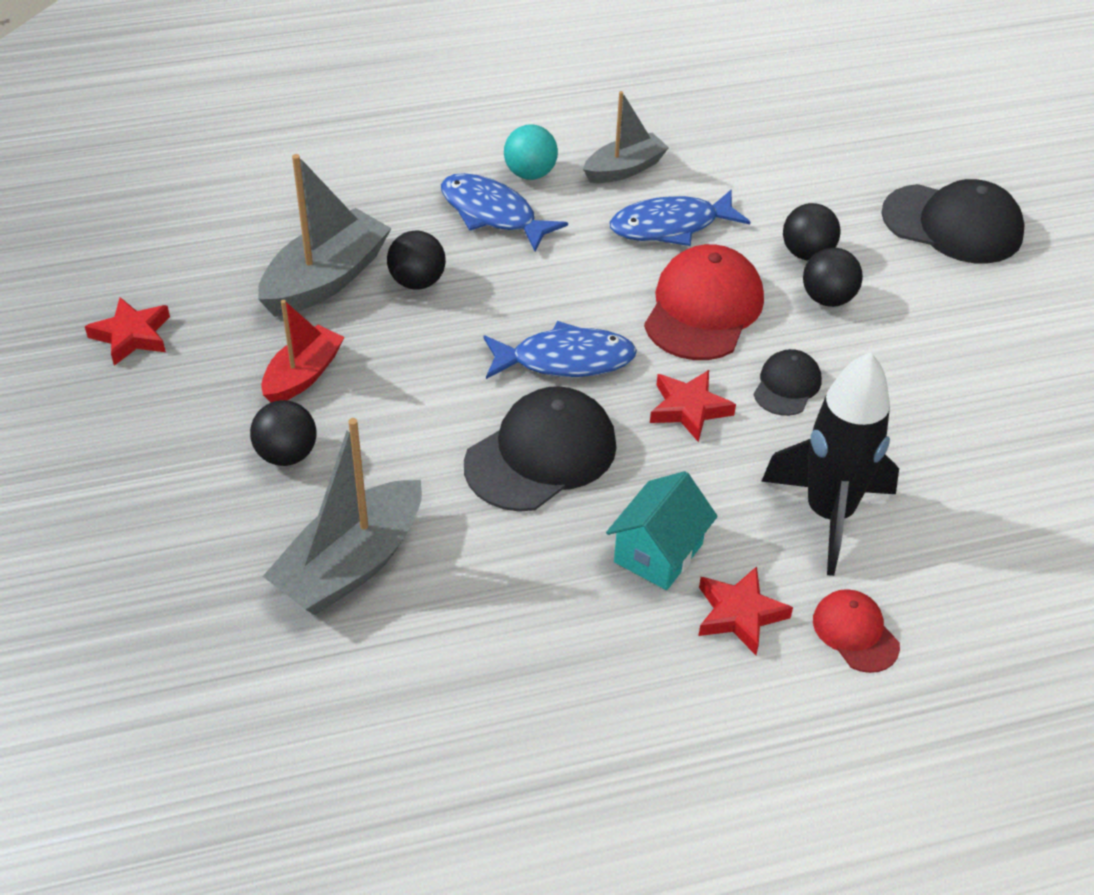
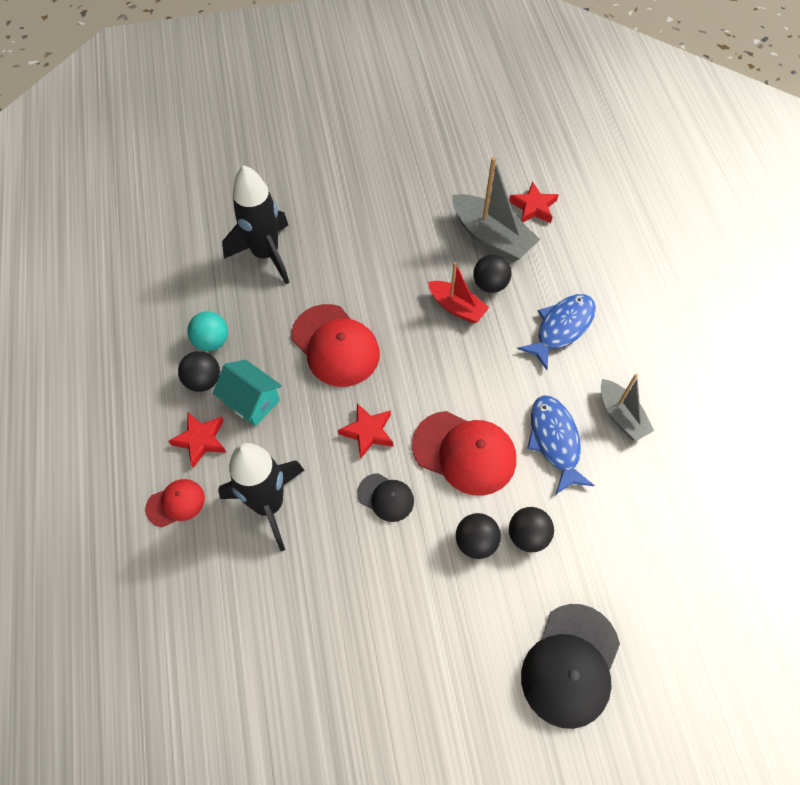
camera: 95 degrees right, 15 degrees up
(132, 336) = (442, 152): red star -> red star (533, 207)
(286, 454) = (347, 224): black ball -> black ball (203, 380)
(303, 375) = (408, 229): red boat -> red boat (457, 307)
(351, 564) = (266, 254): grey boat -> black rocket
(530, 173) = (609, 353): turquoise ball -> turquoise ball (212, 341)
(541, 454) = (335, 345): black cap -> red cap
(565, 360) = (416, 363): blue fish -> none

